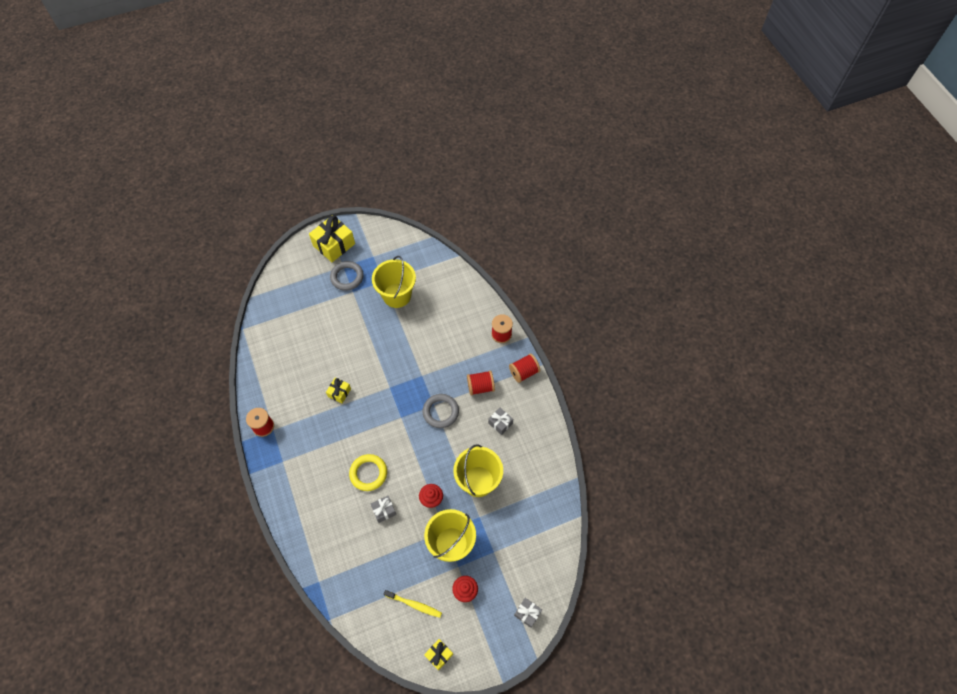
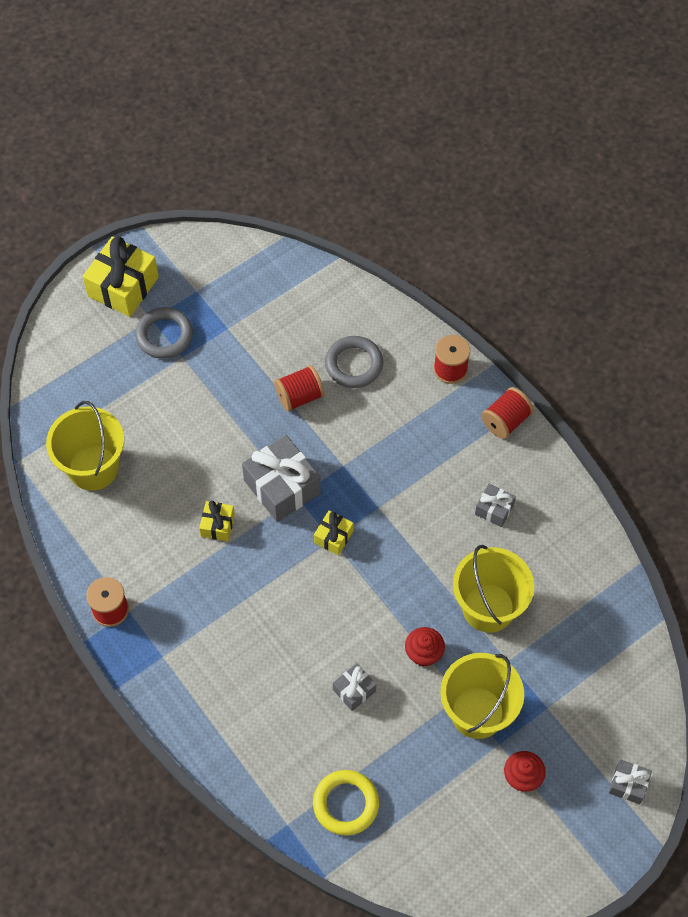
camera: 15 degrees left, 0 degrees up
(368, 473) = (309, 640): yellow ring -> yellow ring (346, 804)
(383, 379) = (282, 487): none -> grey gift
(397, 295) = (258, 346): yellow bucket -> yellow bucket (93, 468)
(414, 604) = (450, 818): yellow toothbrush -> none
(439, 655) = (513, 882): yellow gift -> yellow gift (333, 537)
(441, 412) = (393, 515): grey ring -> grey ring (354, 364)
(480, 387) = (444, 460): red spool -> red spool (299, 396)

